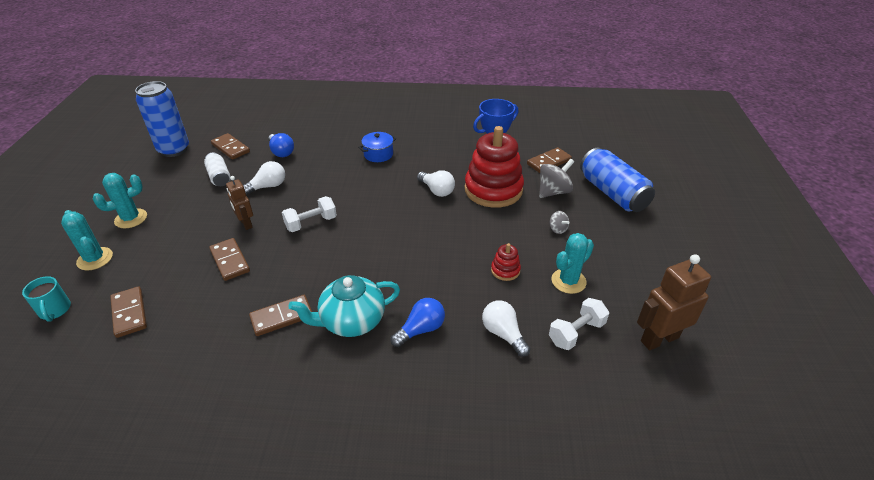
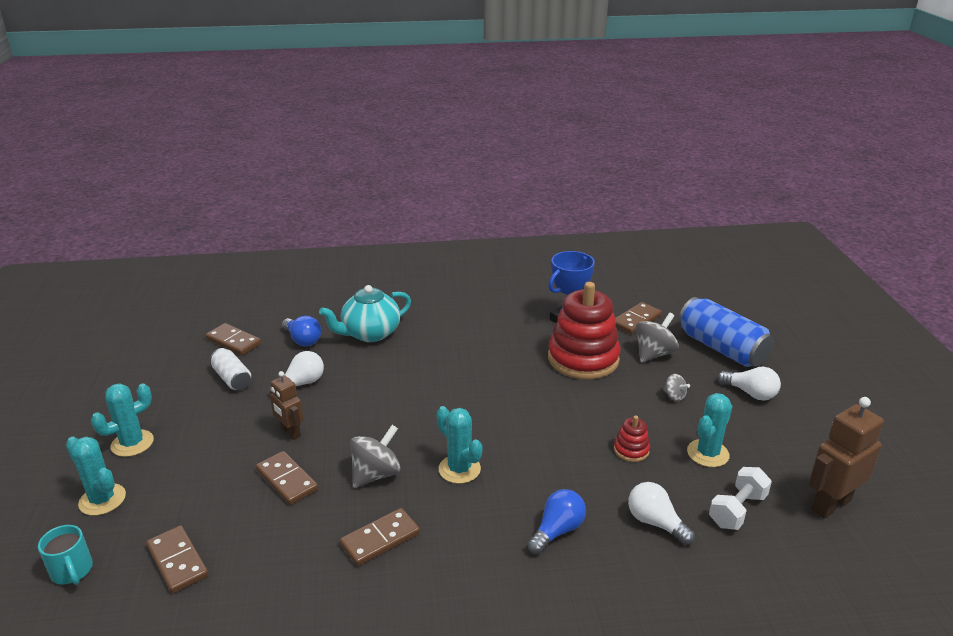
camera: 10 degrees left, 10 degrees down
(174, 150) = (157, 351): blue can -> none
(297, 264) = (376, 474): none -> grey spinning top
(311, 223) = (374, 422): white dumbbell -> none
(351, 321) = (469, 532): turquoise teapot -> turquoise teapot (370, 333)
(362, 269) = (459, 469): none -> turquoise cactus
(378, 154) = (428, 331): blue pot -> none
(437, 190) = (516, 367): white light bulb -> white light bulb (750, 393)

